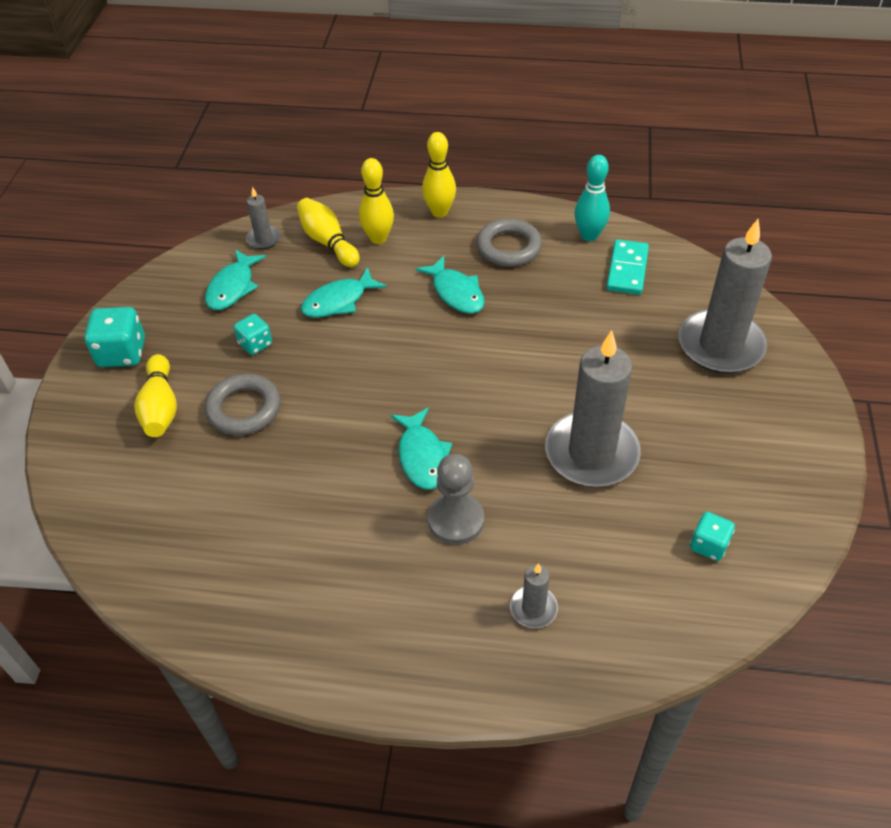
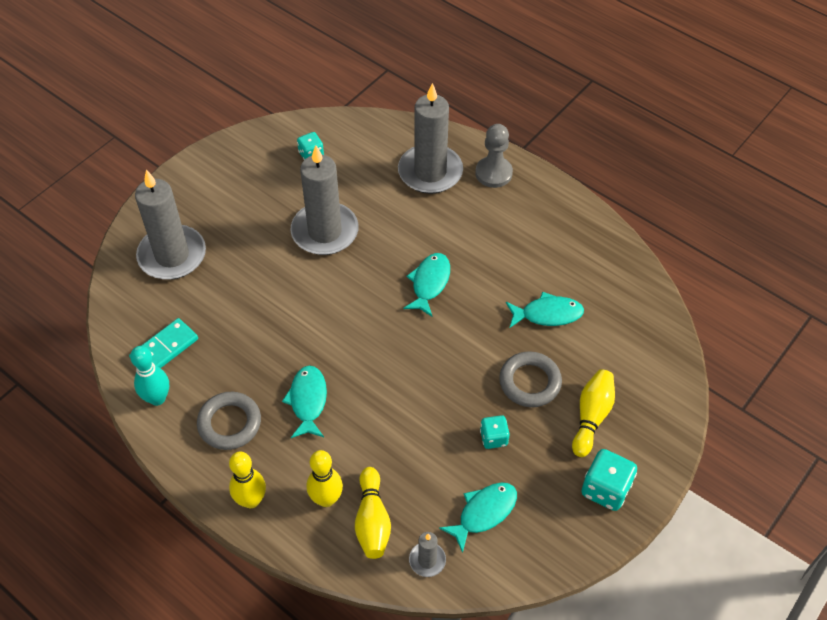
camera: 150 degrees left, 5 degrees up
(338, 301) = (404, 445): turquoise fish -> turquoise fish (548, 314)
(456, 520) = (437, 235): grey pawn -> grey pawn (493, 173)
(533, 608) = (430, 172): grey candle -> grey candle, size x2.22

